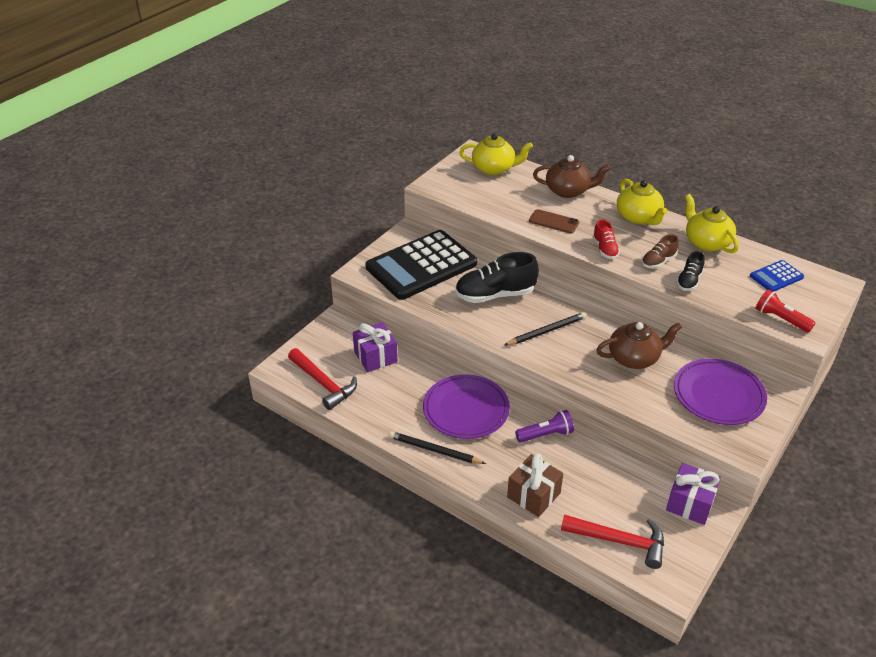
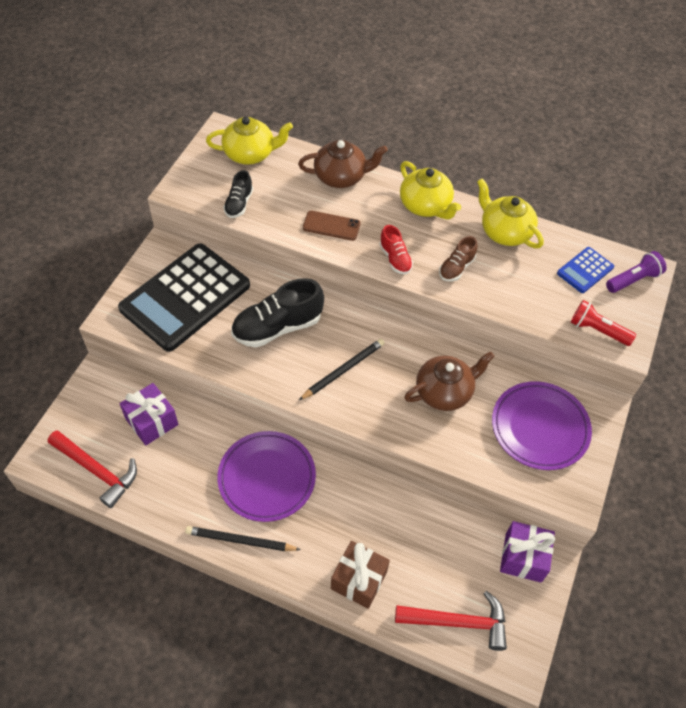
camera: 15 degrees left, 15 degrees up
(546, 434) = (360, 495): purple flashlight -> purple flashlight (633, 280)
(689, 281) = (493, 291): black shoe -> black shoe (239, 204)

